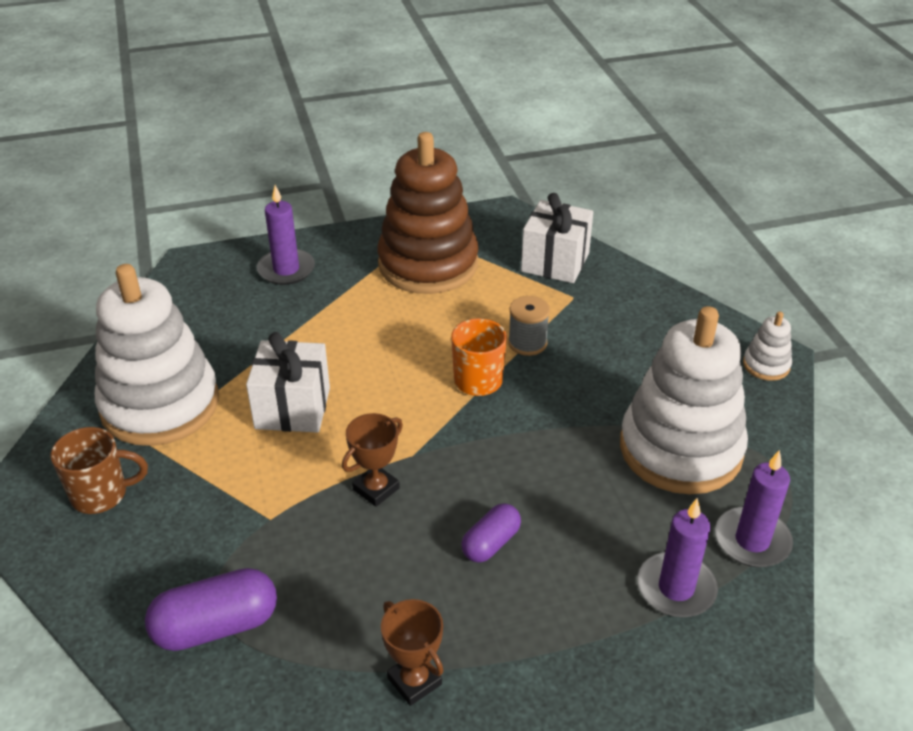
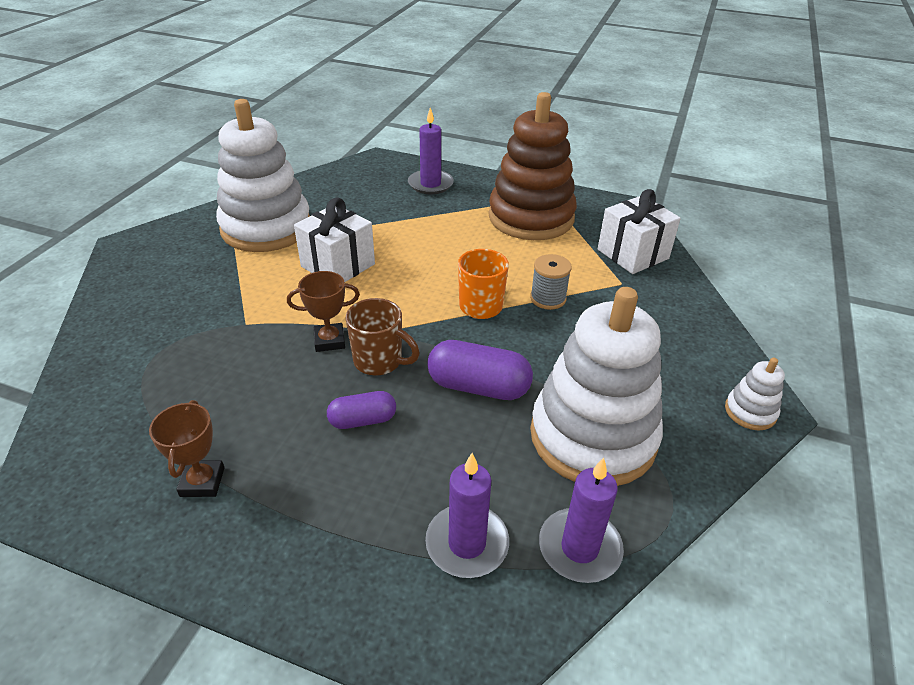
camera: 35 degrees right, 0 degrees up
(101, 495) = (176, 261): brown mug -> brown mug (379, 361)
(216, 626) = (139, 370): purple capsule -> purple capsule (478, 387)

